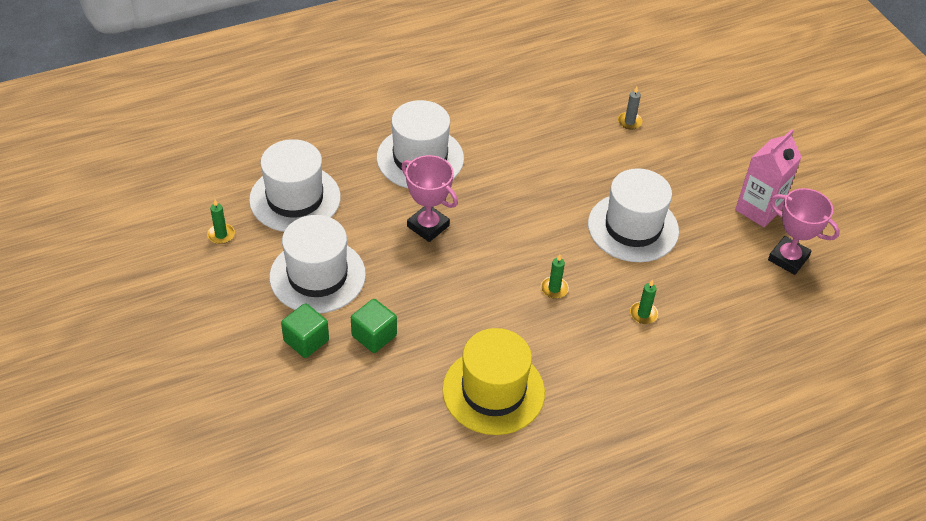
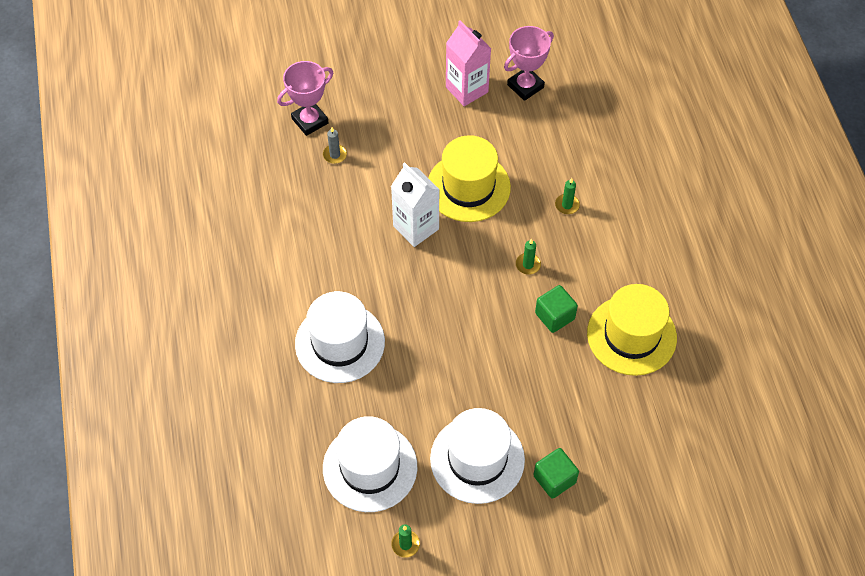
camera: 75 degrees left, 10 degrees up
(374, 336) = (557, 420): green cube -> green cube (554, 316)
(428, 226) = (433, 352): pink trophy -> pink trophy (310, 121)
(567, 193) = (416, 227): none -> white carton
(633, 227) = (468, 187): white hat -> yellow hat

